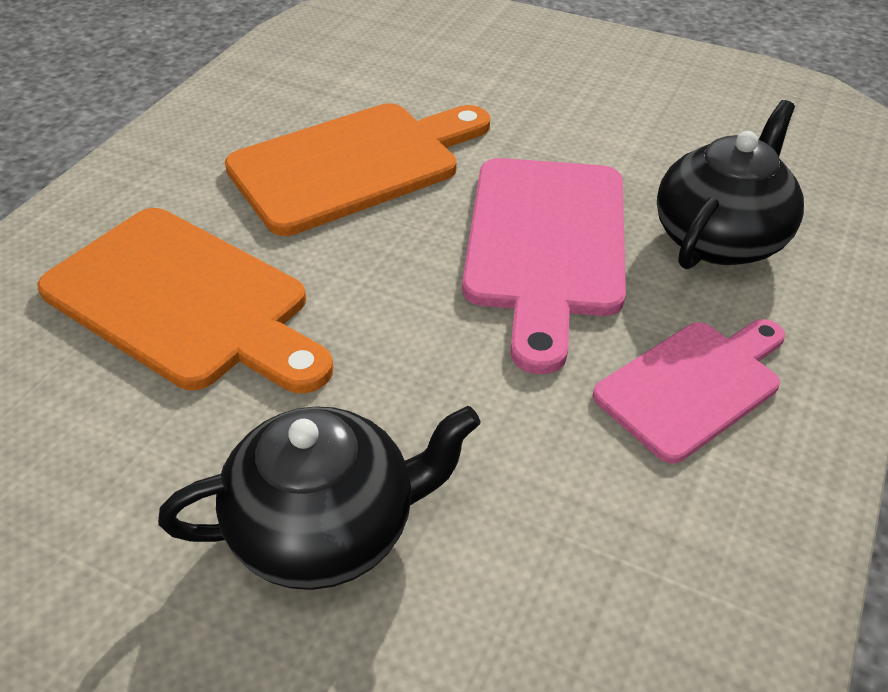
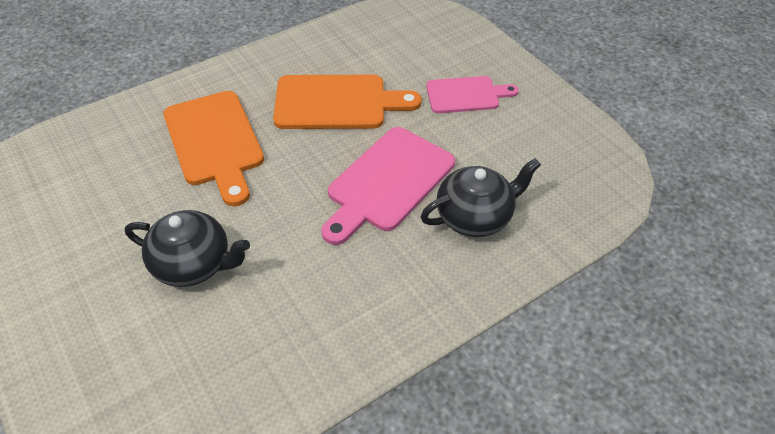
camera: 30 degrees right, 5 degrees up
(693, 385) = (388, 280): pink cutting board -> pink cutting board (466, 95)

